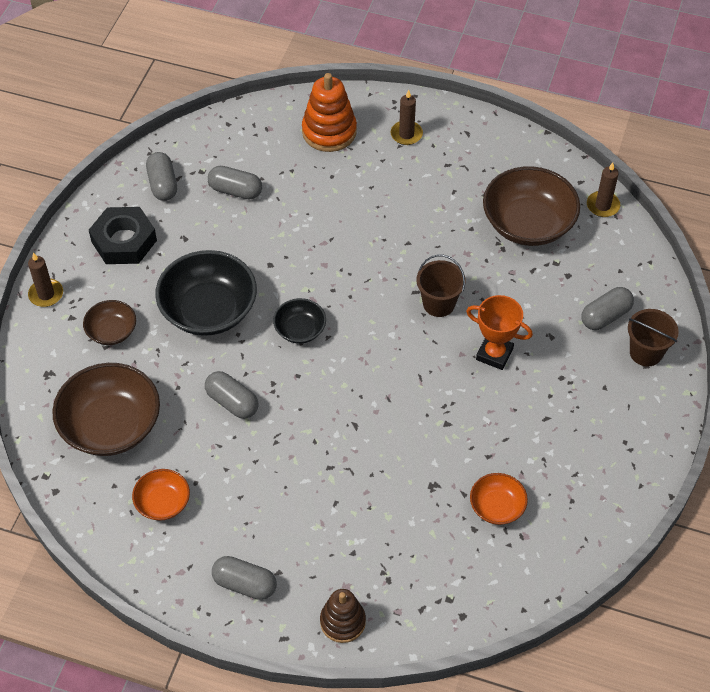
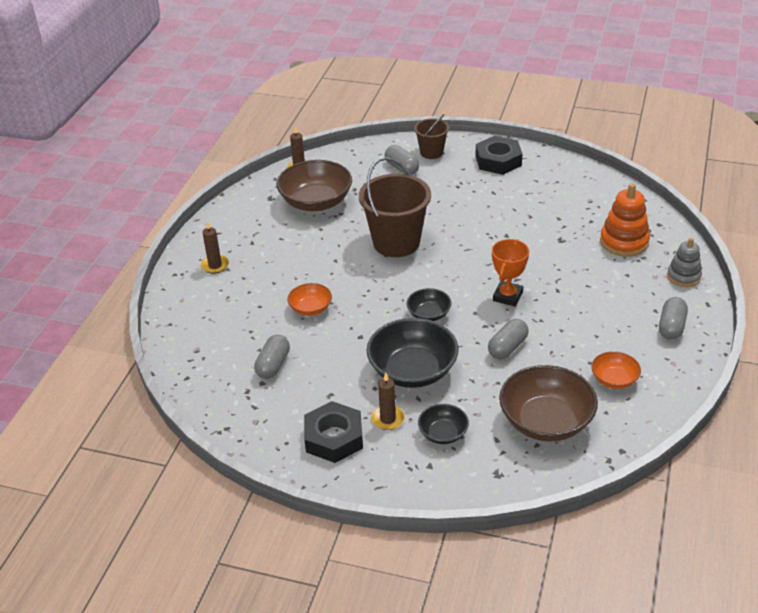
camera: 90 degrees left, 15 degrees down
(46, 294) = (403, 489): brown candle -> brown candle (388, 419)
(112, 331) = (443, 433): brown bowl -> black bowl
(163, 184) = (262, 417): grey capsule -> none
(329, 132) = (206, 310): orange stacking toy -> orange stacking toy (624, 242)
(342, 621) = (683, 276): brown stacking toy -> grey stacking toy
(439, 304) = (396, 242): brown bucket -> brown bucket, size x1.84
(494, 354) = (441, 215): orange trophy -> orange trophy (507, 296)
(497, 507) = (570, 212): orange bowl -> orange bowl (310, 308)
(625, 432) = (498, 160): none -> black nut

